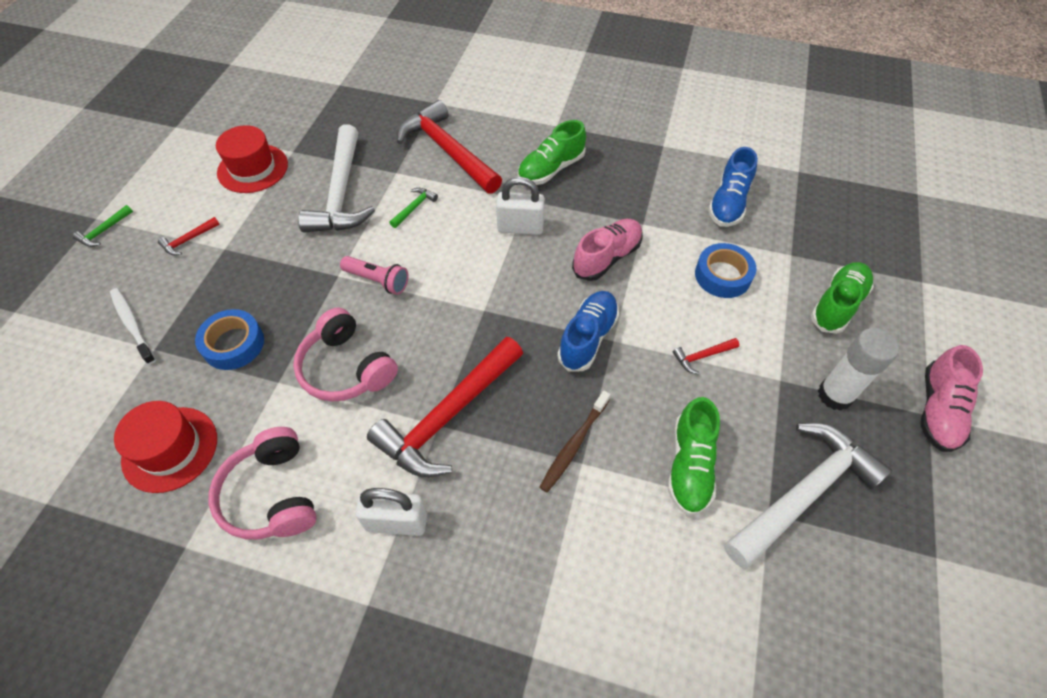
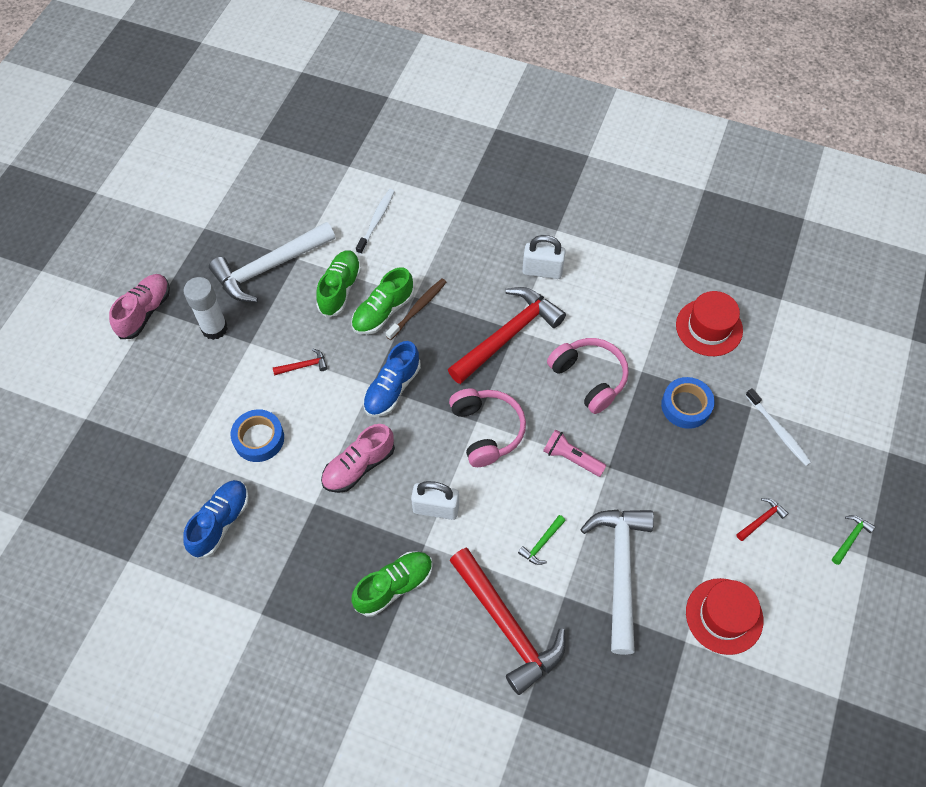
camera: 175 degrees left, 5 degrees up
(272, 494) = (628, 293): pink headphones -> pink headphones (487, 430)
(668, 597) = (376, 220): none -> white toothbrush
(837, 305) = (172, 402): green shoe -> green shoe (383, 312)

